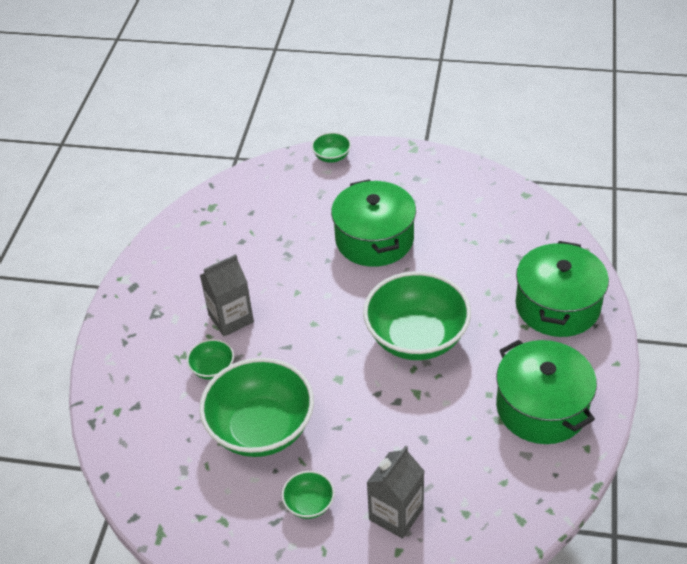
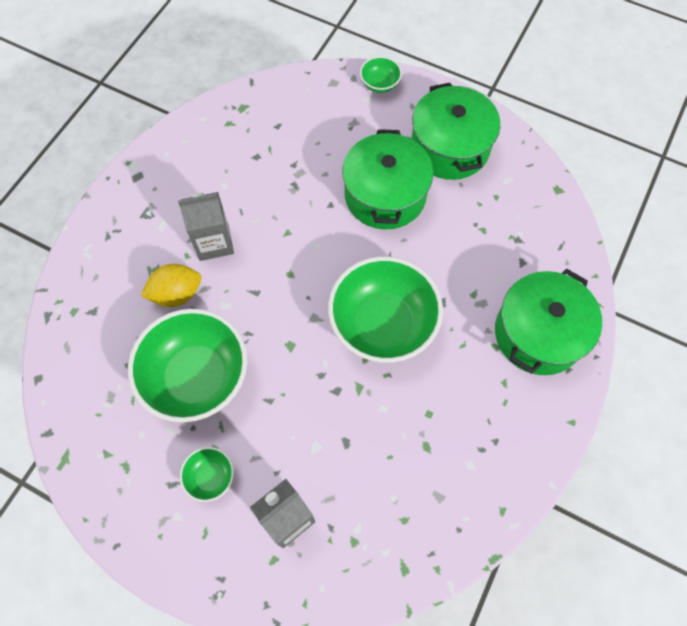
camera: 15 degrees right, 20 degrees up
(212, 369) = (176, 294): green bowl -> yellow lemon
(541, 407) = (475, 448): green pot -> green pot (450, 147)

